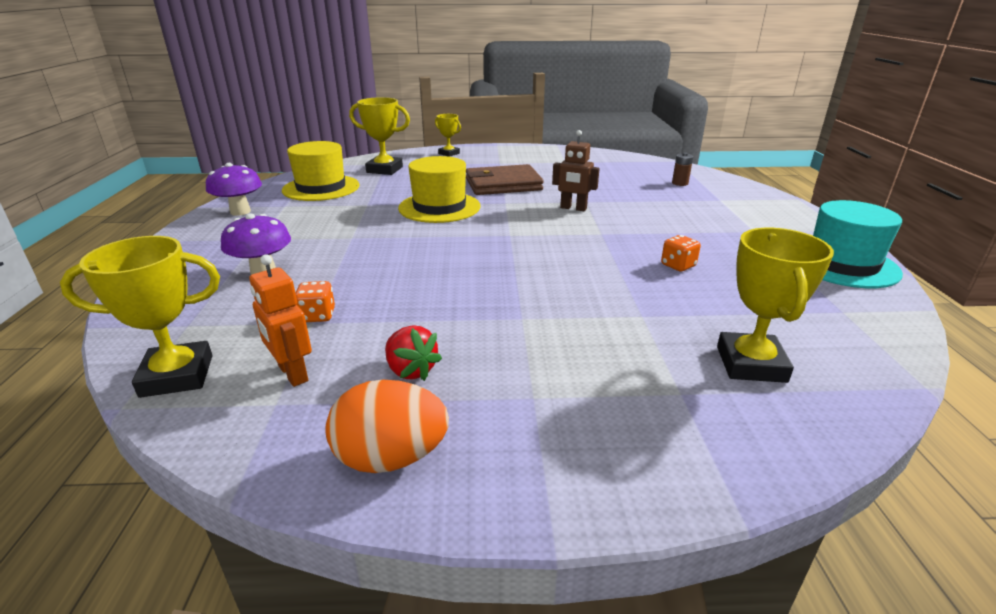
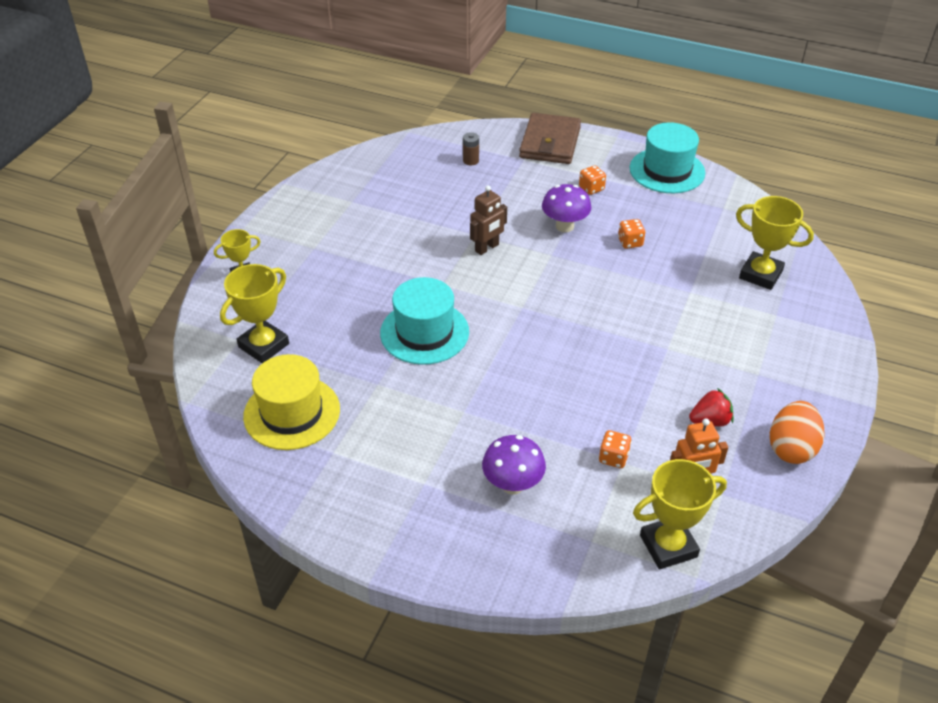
camera: 65 degrees left, 15 degrees up
(177, 376) = (668, 546): yellow trophy -> yellow trophy turned 60 degrees clockwise
(240, 212) = (328, 493): purple mushroom -> purple mushroom (564, 226)
(439, 207) = (424, 332): yellow hat -> turquoise hat
(503, 184) = (390, 269): brown wallet -> brown wallet (550, 142)
(732, 232) = (591, 188): none -> orange dice

